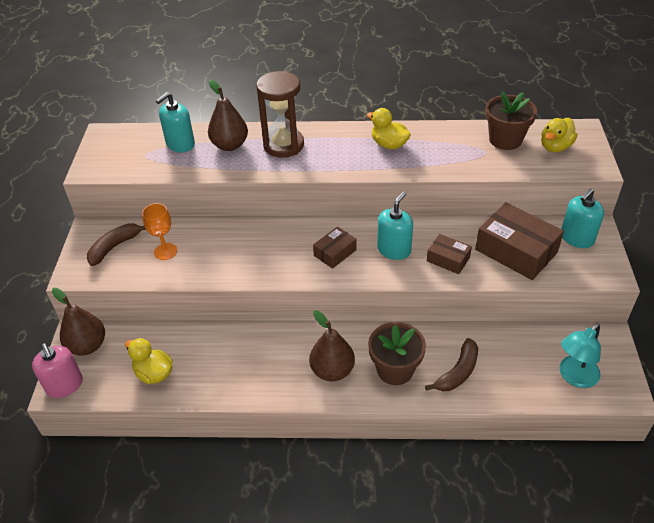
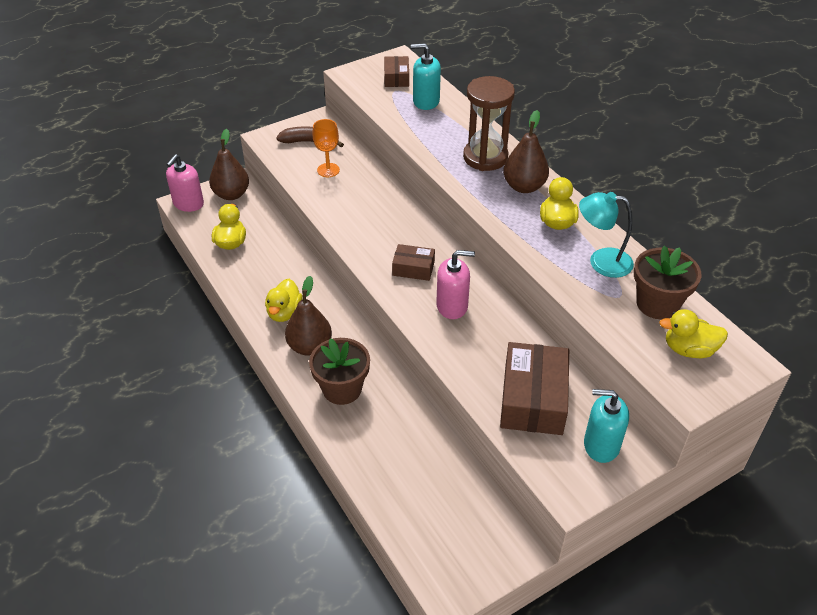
camera: 55 degrees right, 0 degrees up
(230, 145) = (453, 127): brown pear -> brown pear (524, 186)
(278, 371) = (284, 313): none -> yellow duck
(394, 250) = (452, 306): turquoise soap dispenser -> pink soap dispenser
(448, 259) = (473, 350): brown box -> brown box (396, 78)
(458, 372) = (372, 437): brown banana -> none
(574, 377) = (436, 537): turquoise lamp -> turquoise lamp (601, 261)

